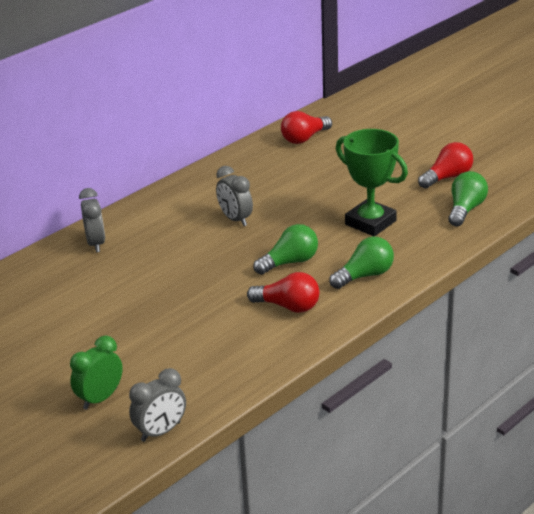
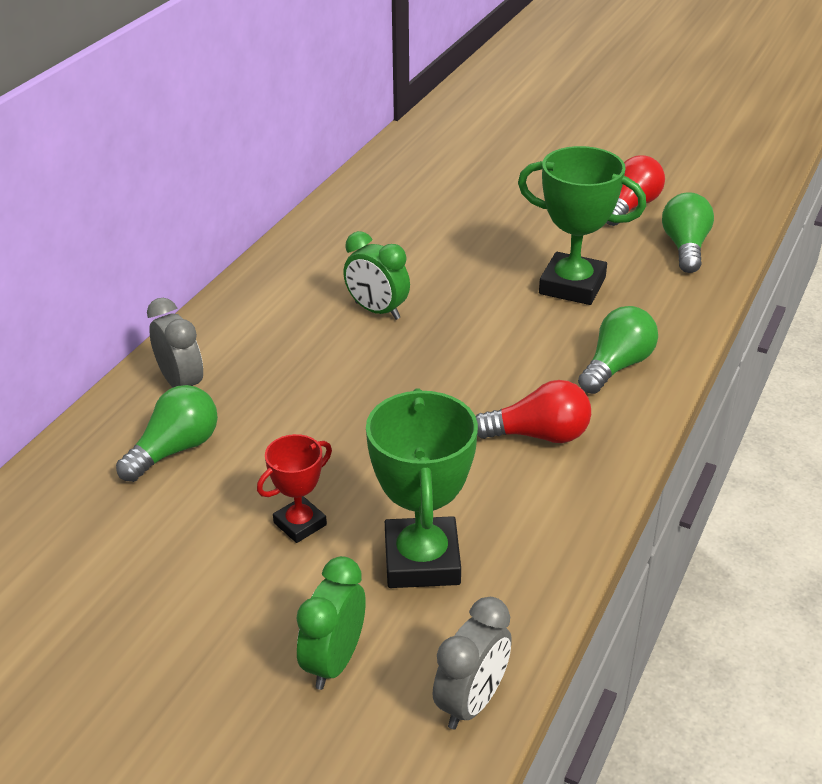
camera: 20 degrees left, 5 degrees up
(121, 329) = (300, 524): none -> red trophy
(177, 359) = (422, 560): none -> green trophy
(235, 219) = (377, 311): grey clock -> green clock
(290, 262) = (497, 364): green light bulb -> green light bulb (175, 449)
(304, 138) = (404, 179): red light bulb -> none

